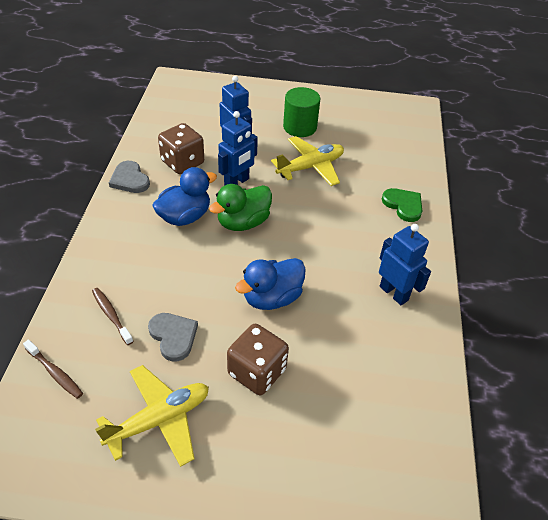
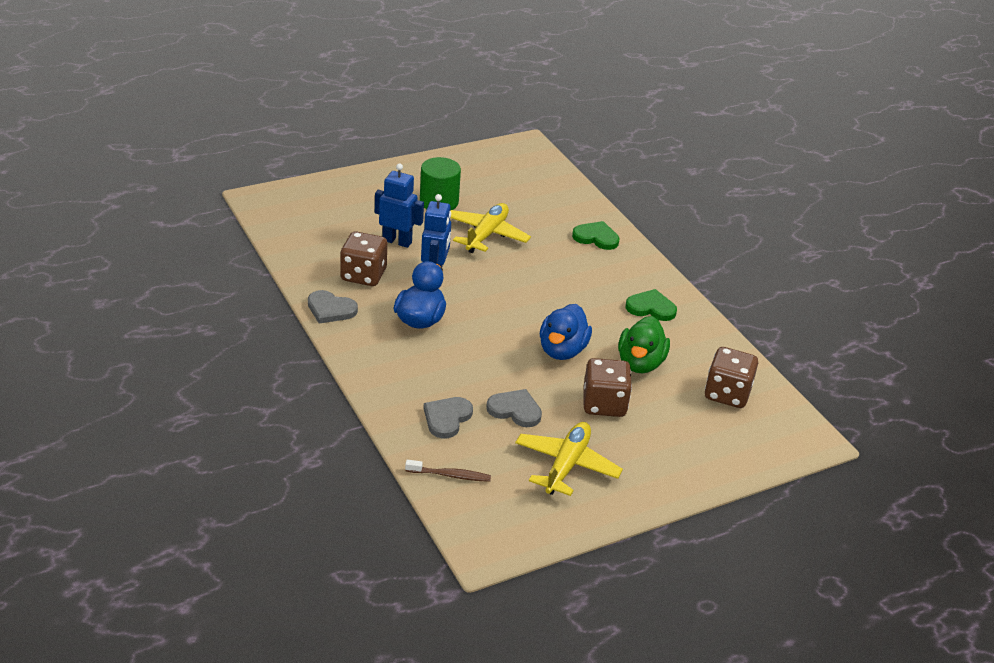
camera: 35 degrees left, 10 degrees down
(111, 315) = (447, 418): brown toothbrush -> grey heart
(243, 222) = (477, 304): green duck -> green duck (640, 363)
(390, 424) = (727, 394): none -> brown dice
(394, 293) = (651, 308): blue robot -> green heart

